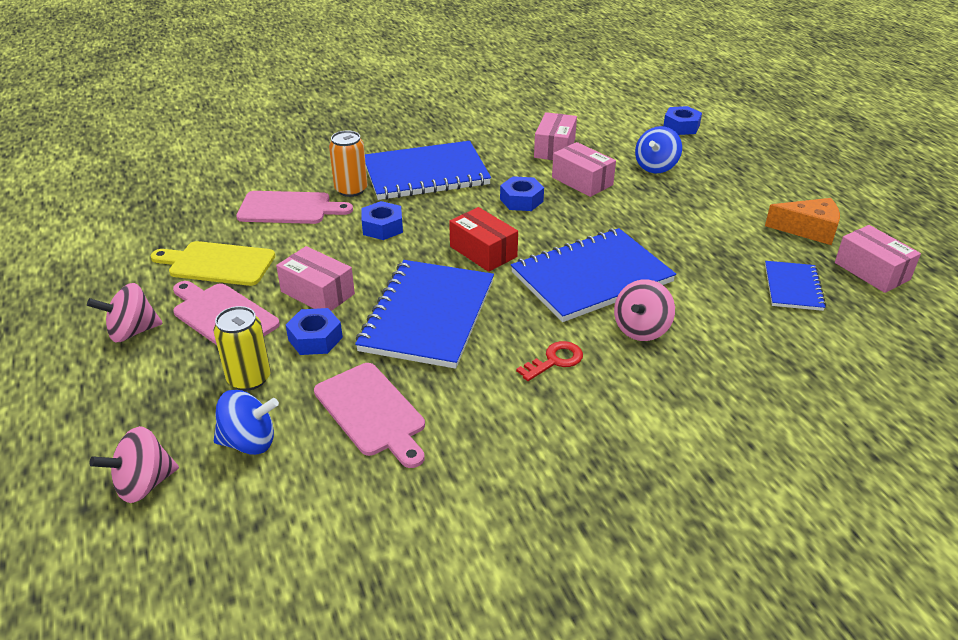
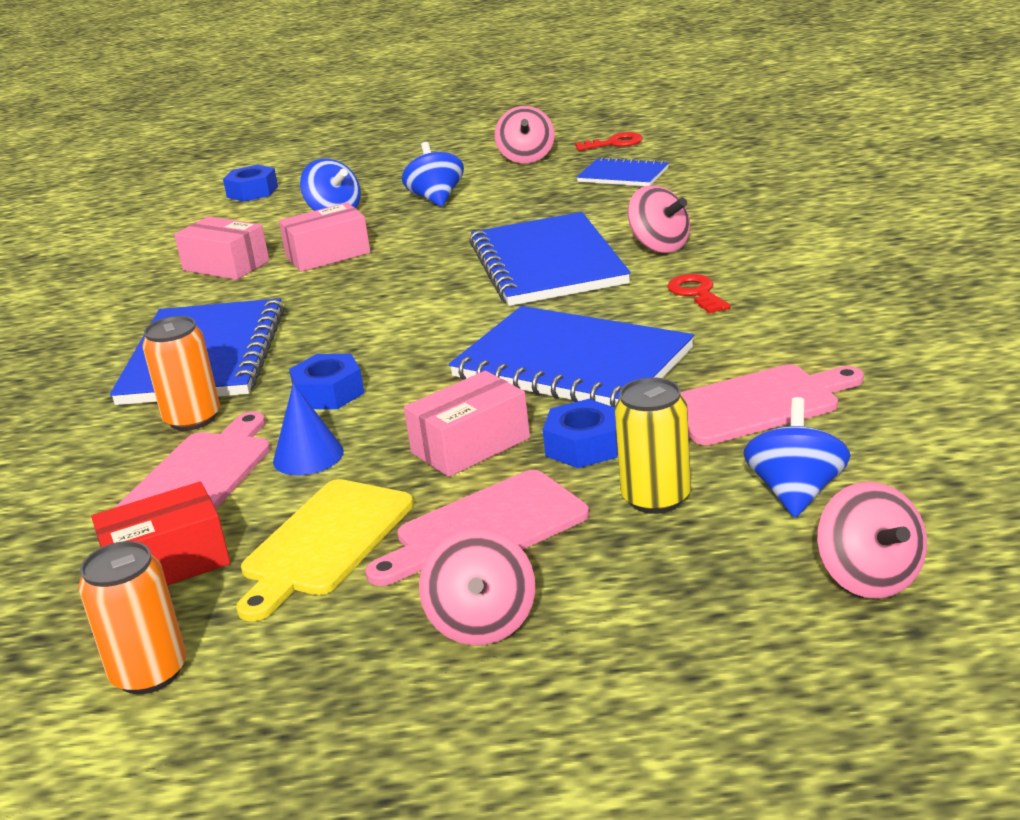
camera: 70 degrees left, 10 degrees down
(117, 240) = (149, 673): none -> orange can
(308, 237) = (308, 456): none -> blue cone
(483, 251) = (447, 323): red box -> red box (167, 564)
(521, 200) = (341, 293): blue nut -> none
(699, 204) = (436, 199): none -> blue spinning top
(808, 230) = (526, 158): orange cheese -> pink spinning top
(872, 271) = (614, 143): pink box -> red key

